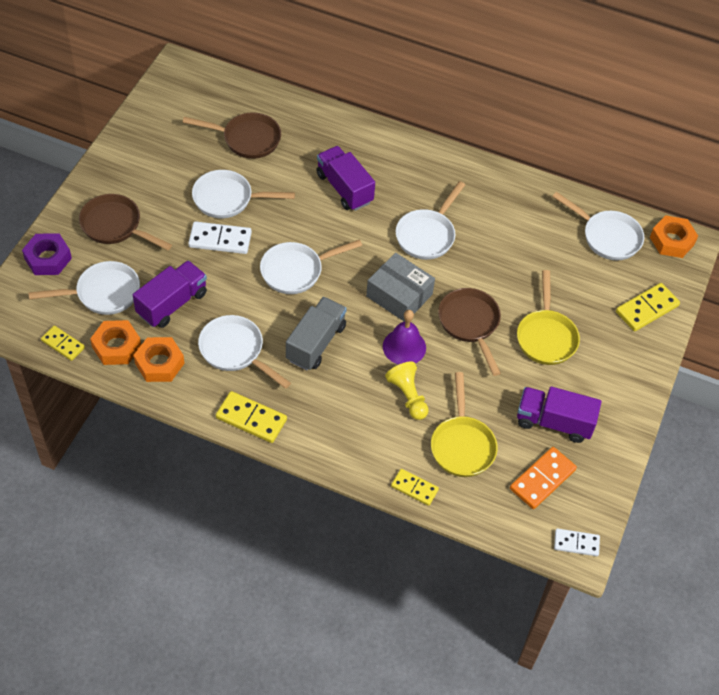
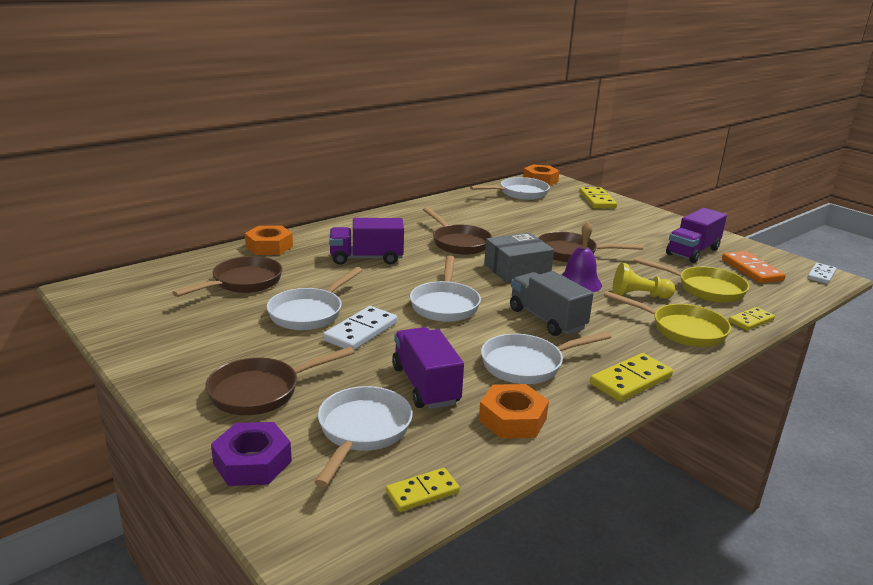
camera: 60 degrees left, 30 degrees down
(116, 346) = (461, 445): orange nut -> orange nut (269, 246)
(427, 235) = (458, 243): white pan -> brown pan
(546, 336) = (602, 233): yellow pan -> yellow pan (682, 330)

